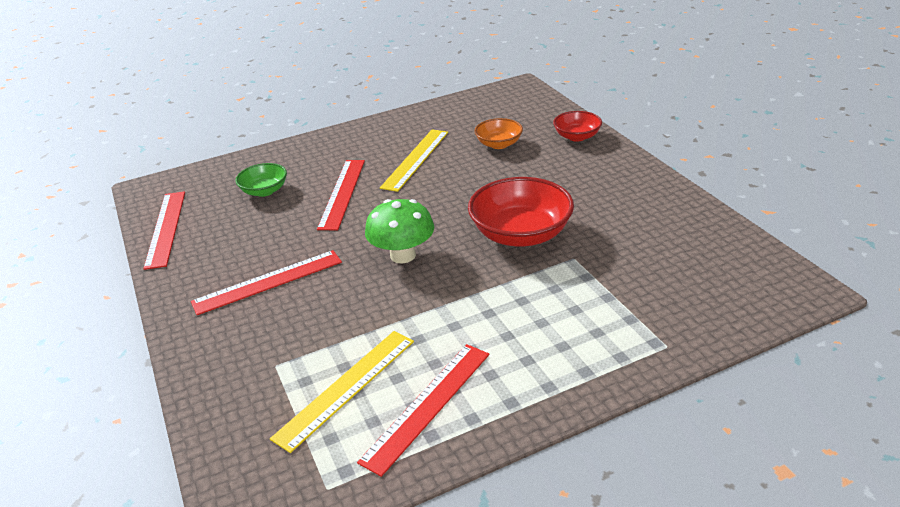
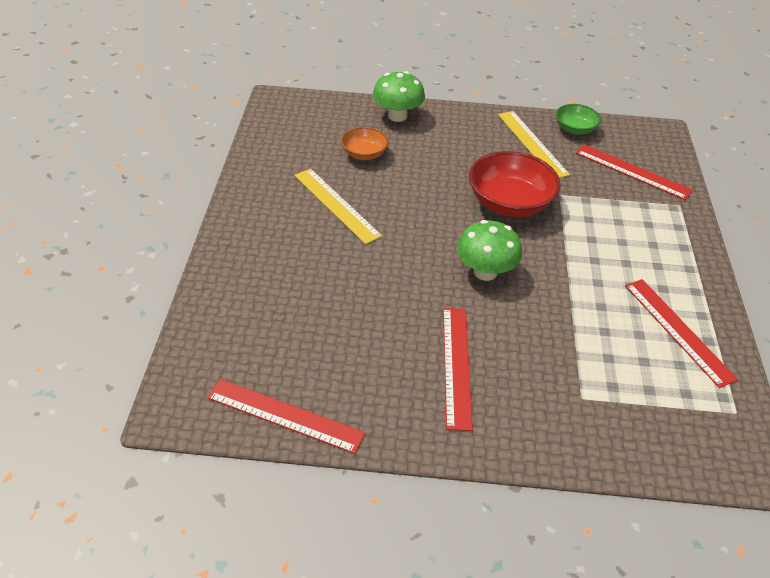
camera: 65 degrees left, 10 degrees up
(264, 191) = (287, 318): green bowl -> green bowl (574, 129)
(342, 193) = (349, 269): red ruler -> red ruler (632, 171)
(346, 387) = (635, 365): yellow ruler -> yellow ruler (532, 144)
(577, 136) = (397, 116): red bowl -> green mushroom

